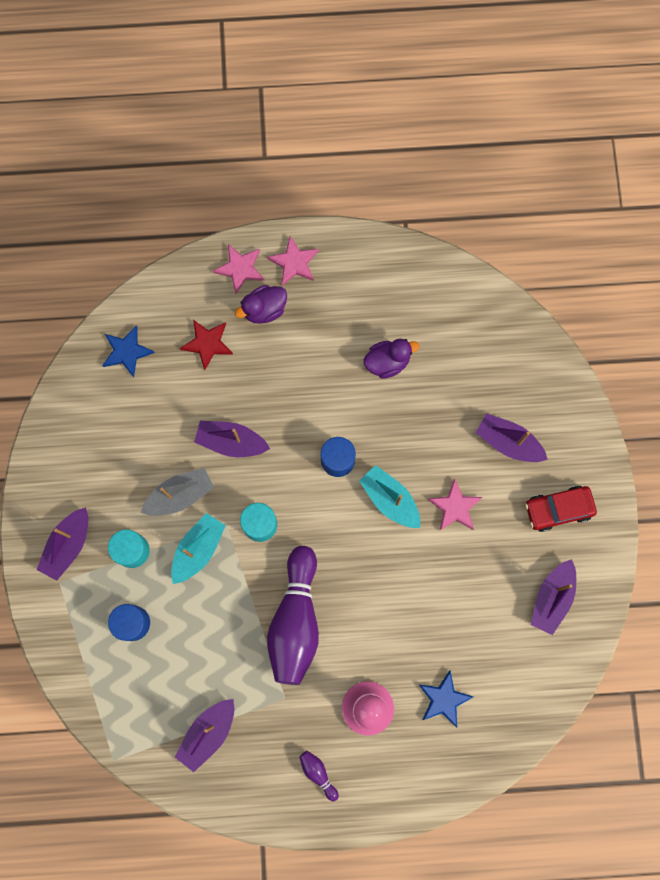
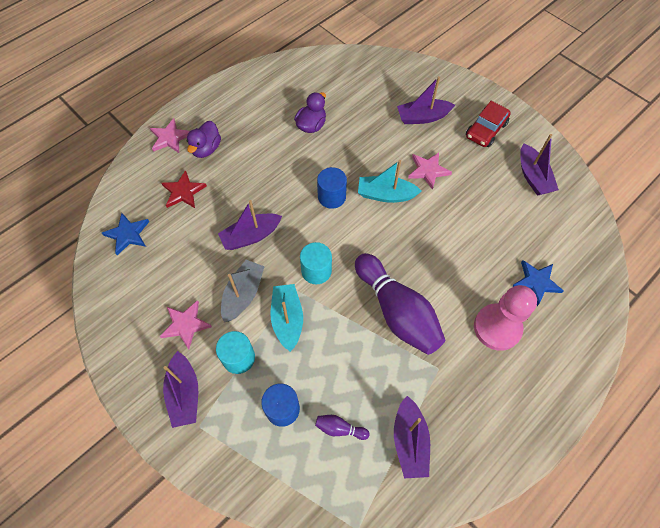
camera: 40 degrees left, 15 degrees down
(294, 262) = (203, 113): pink star -> pink star (186, 325)
(318, 773) = (510, 400): purple bowling pin -> purple bowling pin (340, 428)

